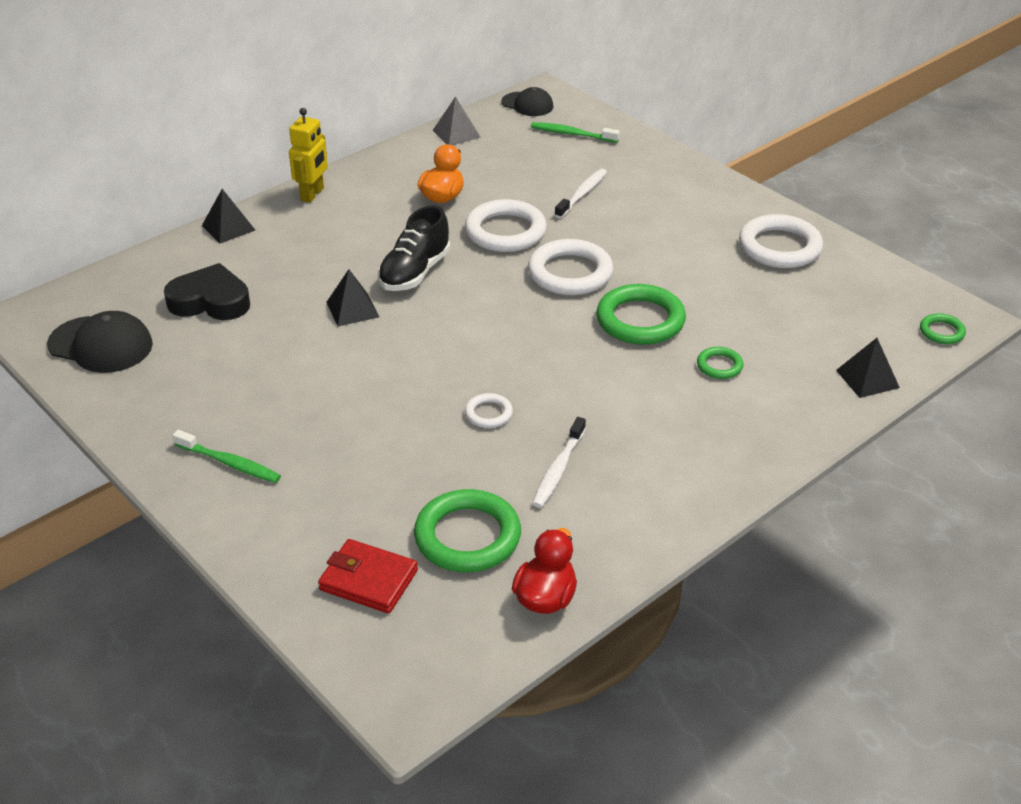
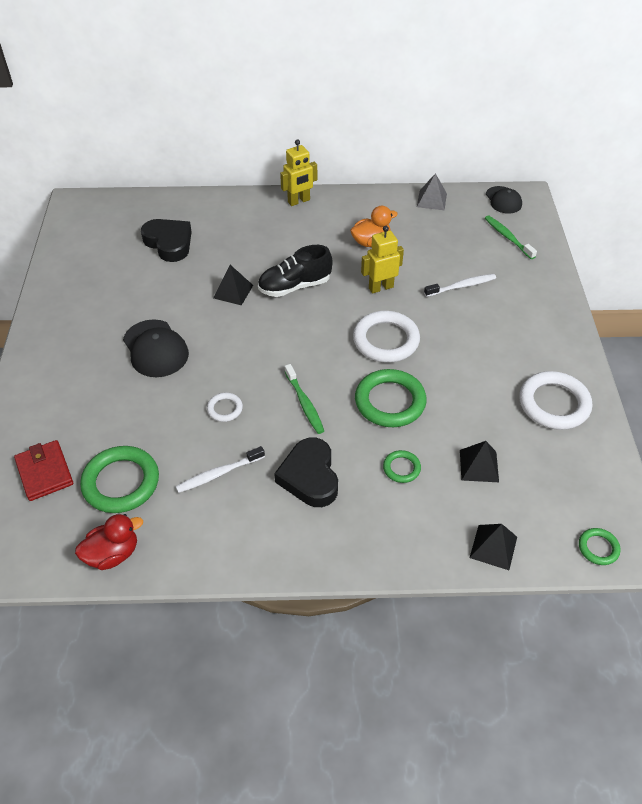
camera: 40 degrees right, 10 degrees up
(101, 345) = (90, 240): black cap -> black cap (155, 349)
(228, 227) = (230, 200): black pyramid -> black pyramid (479, 465)
(230, 463) = (65, 352): green toothbrush -> green toothbrush (304, 403)
(505, 231) = (380, 287): white ring -> yellow robot
(648, 420) = (309, 477): none -> black heart

